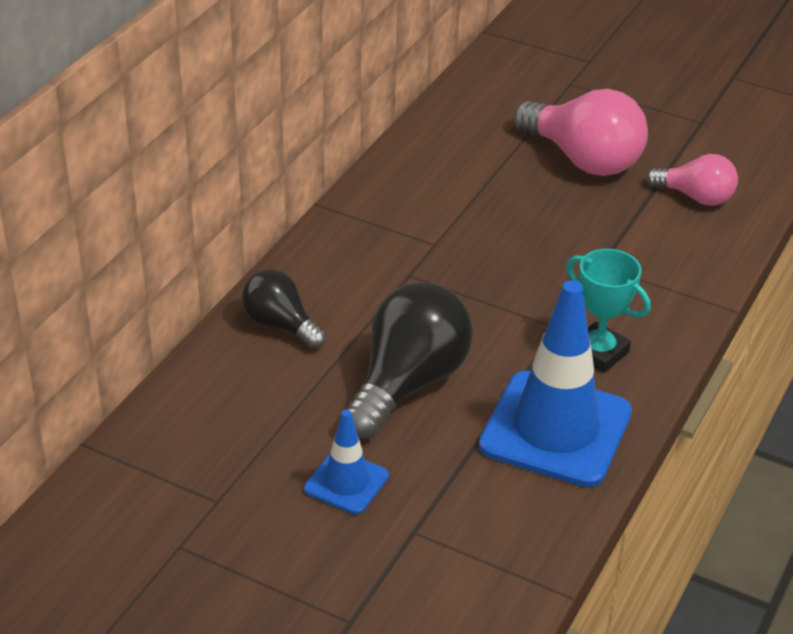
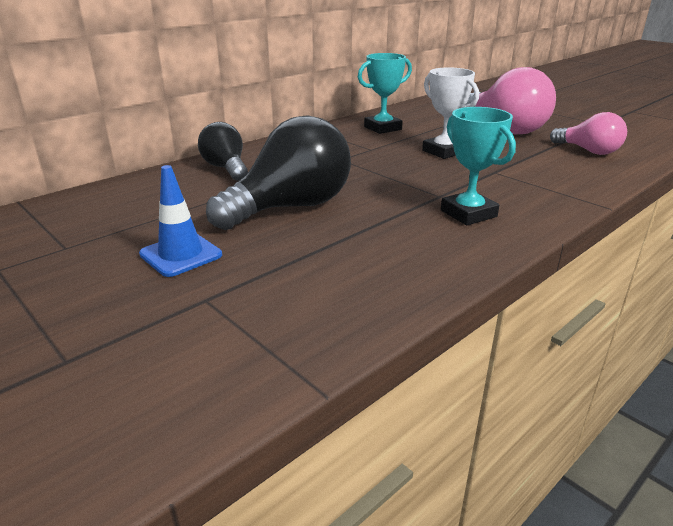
camera: 20 degrees right, 10 degrees down
(424, 187) = (382, 128): none -> turquoise trophy
(527, 232) = (443, 151): none -> white trophy
(556, 429) = (399, 252): blue traffic cone -> none

